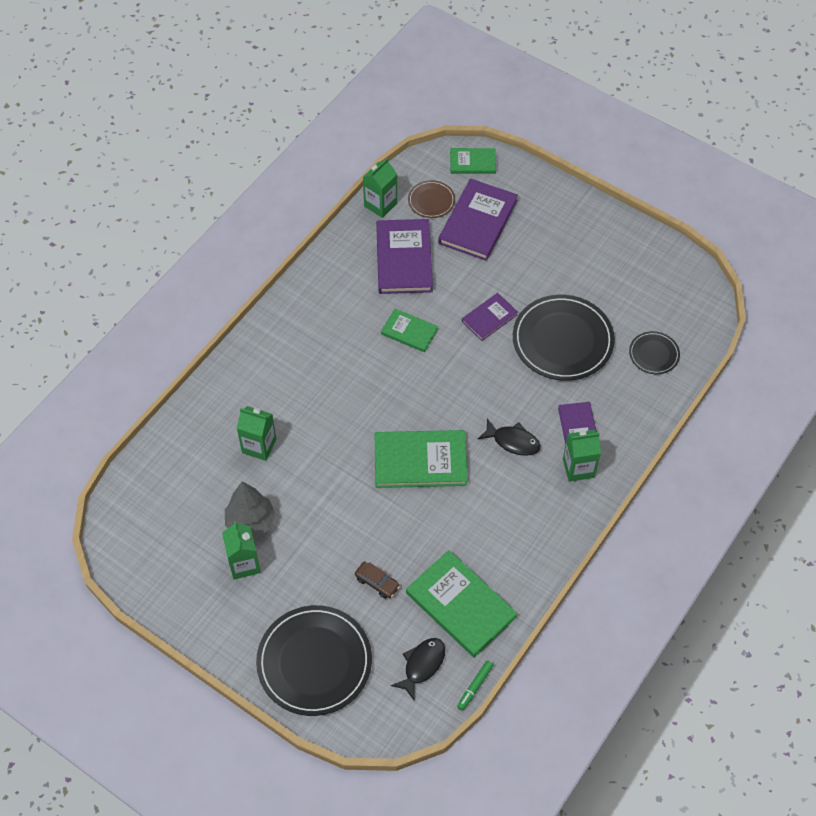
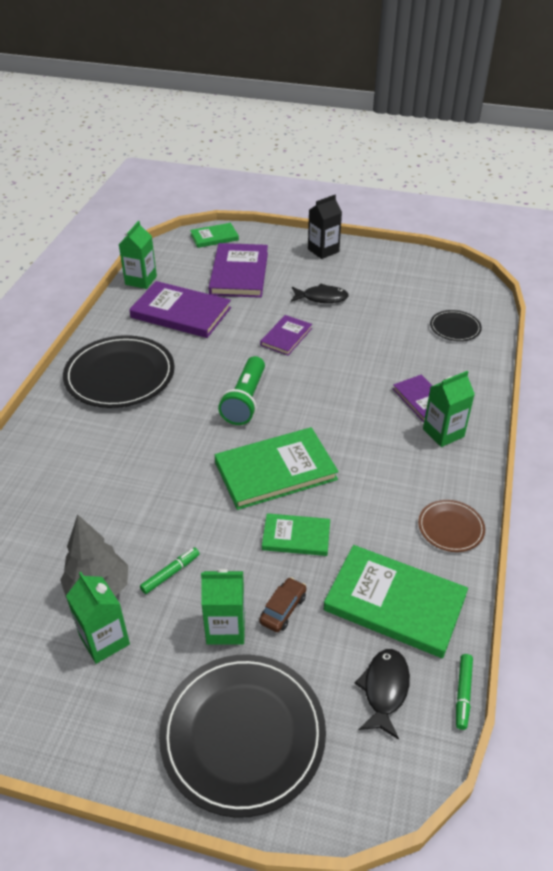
camera: 20 degrees left, 15 degrees down
(259, 446) = (83, 506): green carton -> green carton (226, 628)
(306, 526) = (170, 573): none -> green marker
(377, 582) = (283, 609): brown car -> brown car turned 75 degrees counterclockwise
(404, 259) = (181, 313): purple book -> purple book turned 45 degrees counterclockwise
(409, 331) = (211, 365): green book -> green book (296, 536)
(423, 381) = (245, 400): none -> green flashlight
(431, 201) = (188, 268): brown plate -> brown plate (450, 527)
(513, 441) = (364, 428): black fish -> black fish (322, 298)
(562, 340) = (365, 337): black plate -> black plate (120, 375)
(574, 213) = (323, 250): none -> black carton

